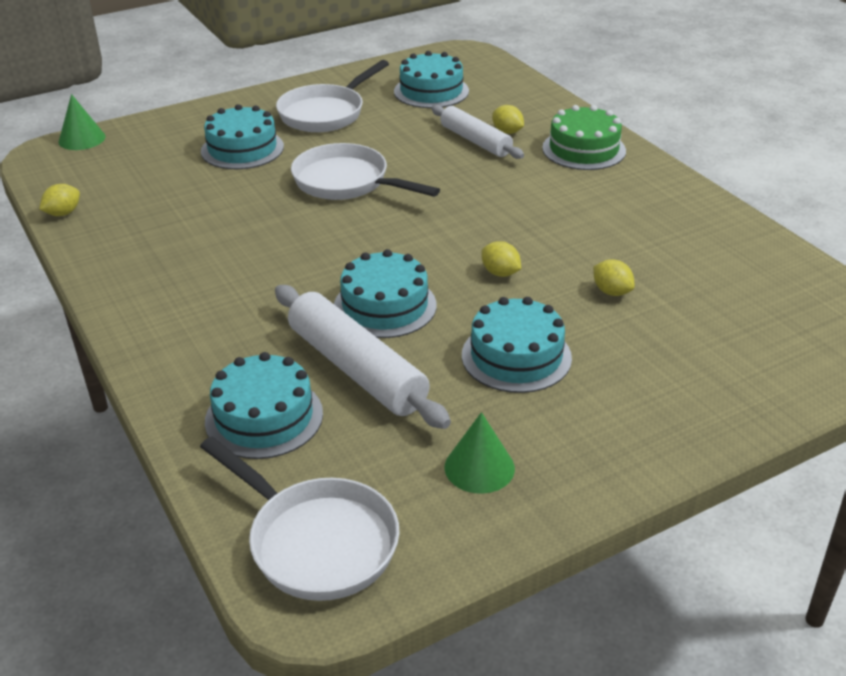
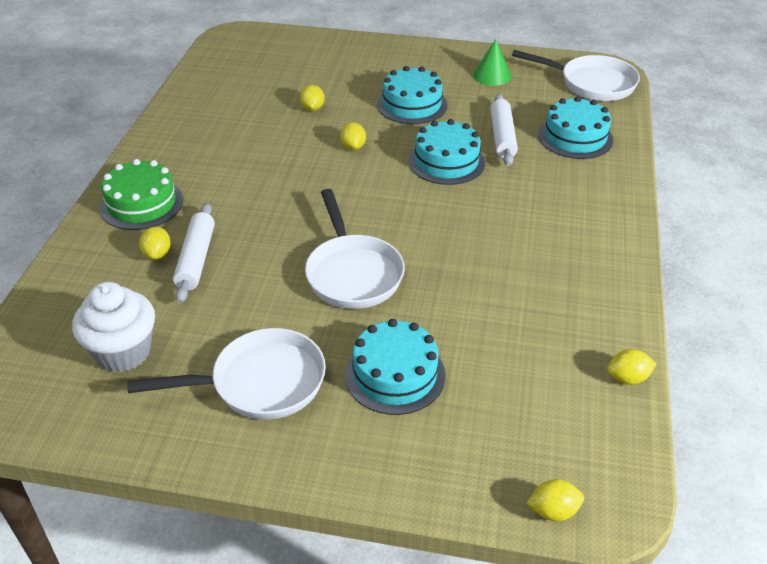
camera: 140 degrees left, 5 degrees up
(82, 139) = (553, 511): green cone -> yellow lemon
(316, 541) = (591, 83): white pan -> white pan turned 120 degrees clockwise
(357, 369) = (502, 136): white rolling pin -> white rolling pin, size x0.67
(431, 91) = (123, 352): turquoise cake -> white cupcake

